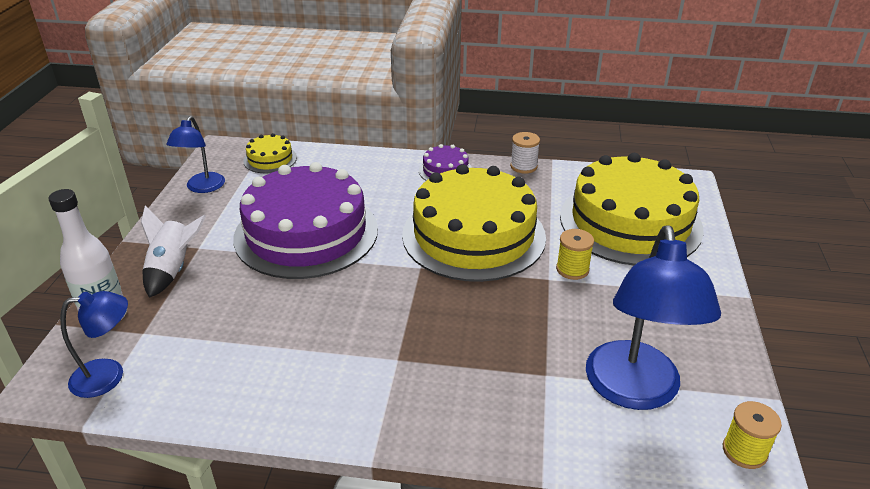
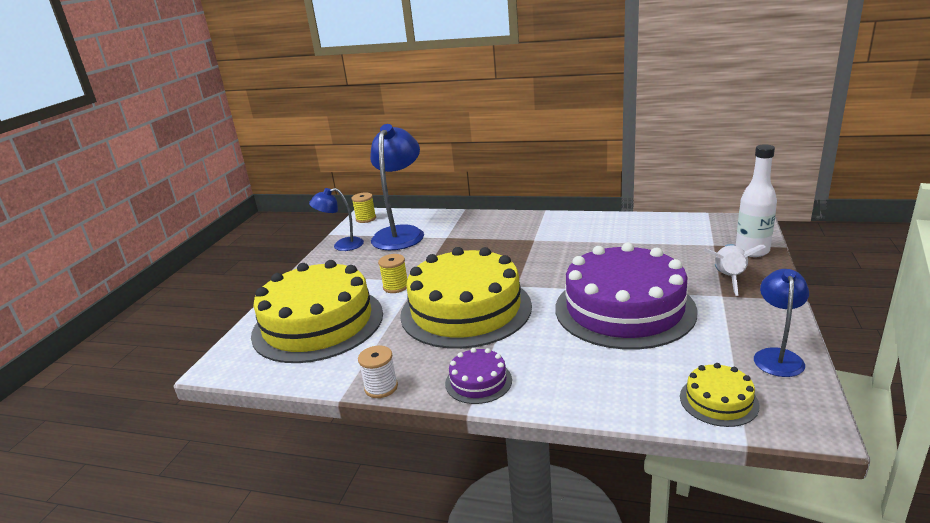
camera: 170 degrees left, 10 degrees down
(109, 376) = (714, 227): blue lamp -> blue lamp (342, 245)

